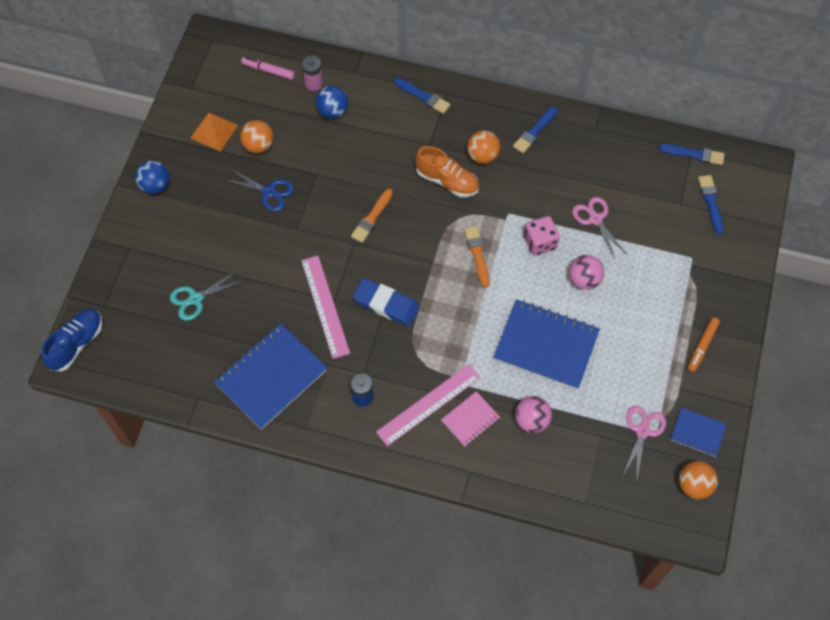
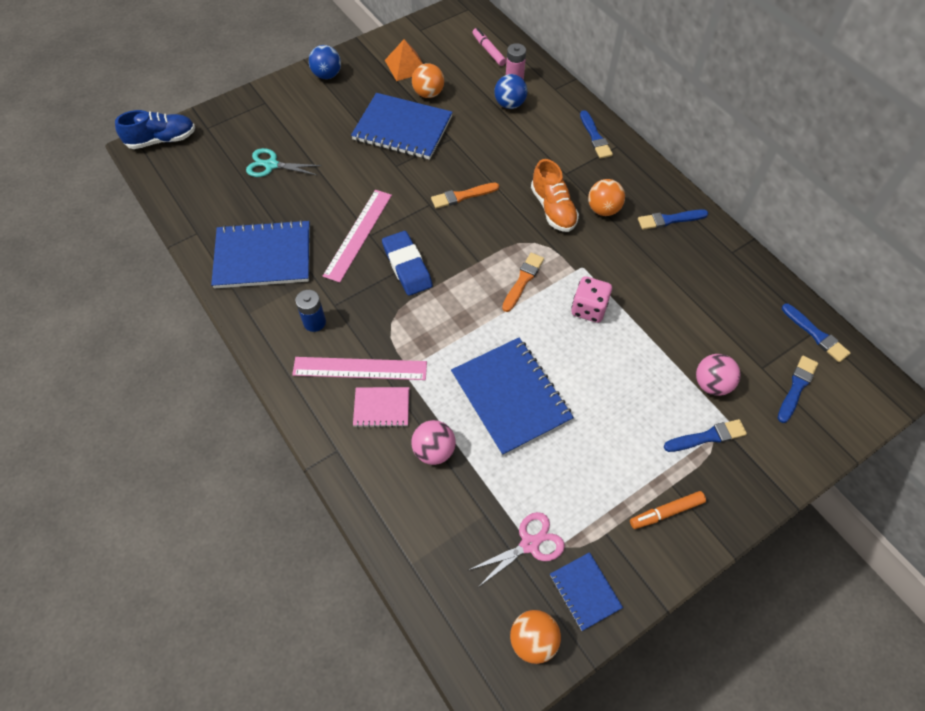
camera: 40 degrees right, 5 degrees down
(269, 192) = (402, 129): blue scissors -> blue notebook
(584, 280) = (601, 367): pink ball -> pink ball (711, 384)
(595, 219) = (660, 324): pink scissors -> none
(686, 278) = (707, 437): none -> blue brush

